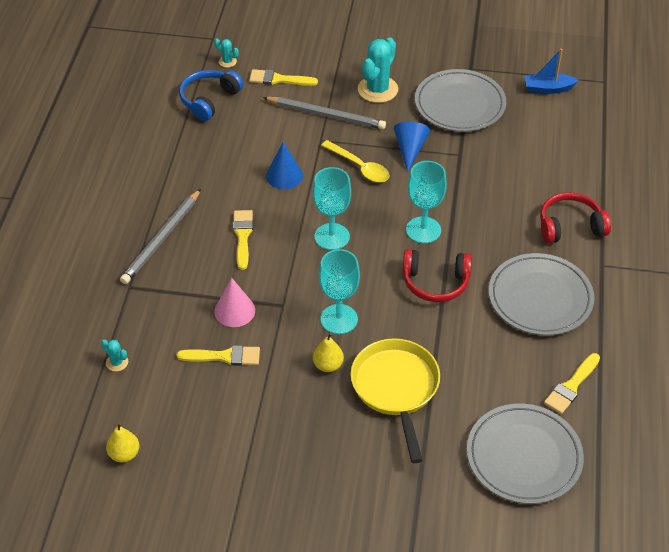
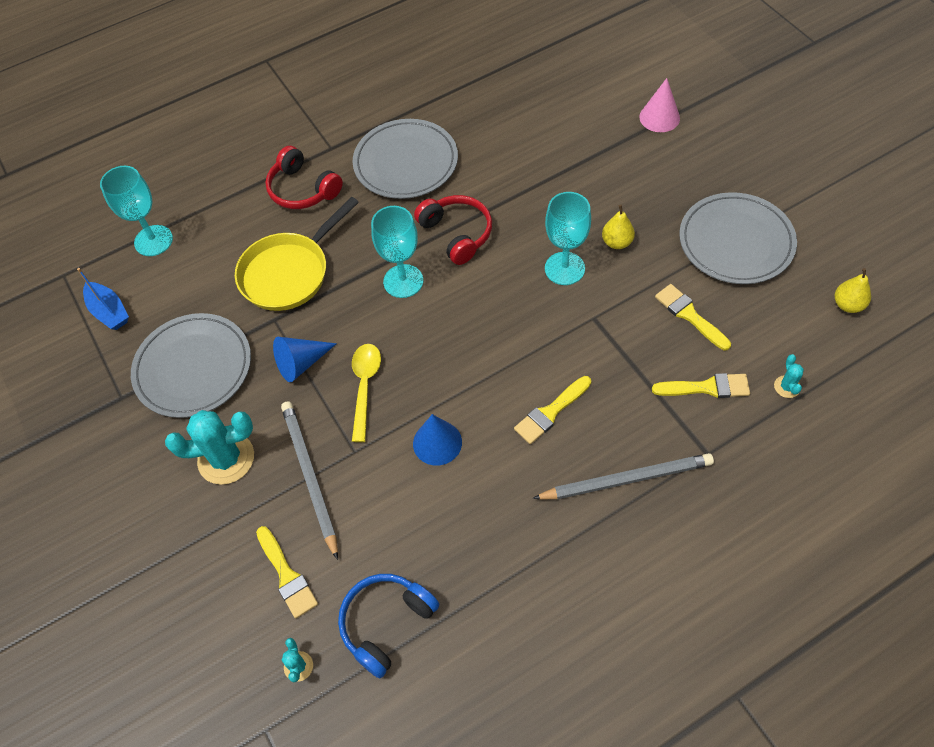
camera: 125 degrees left, 10 degrees up
(209, 100) = (386, 623): blue headphones -> blue headphones turned 135 degrees clockwise
(234, 311) = (638, 347): pink cone -> pink cone (659, 117)
(332, 236) = (479, 341): turquoise goblet -> turquoise goblet (153, 240)
(396, 388) = (589, 188): yellow pan -> yellow pan (289, 273)
(524, 456) = (565, 90): grey plate -> grey plate (736, 242)
(571, 386) = (476, 100): yellow brush -> yellow brush (706, 387)

